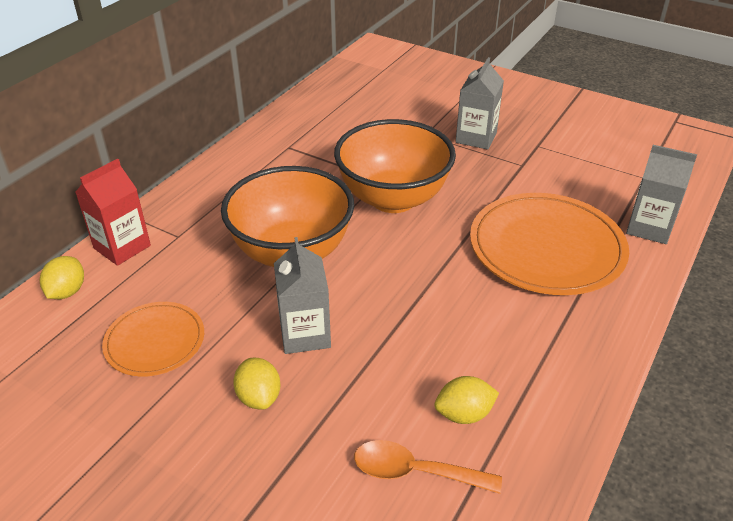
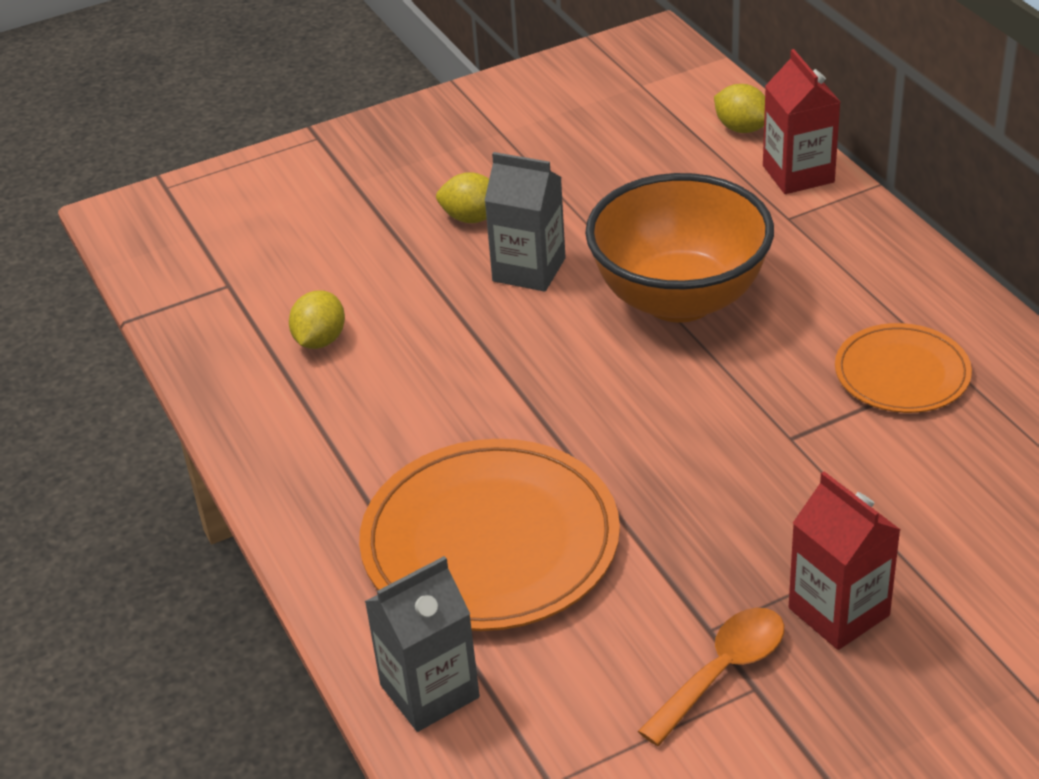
camera: 125 degrees right, 0 degrees up
(155, 341) = (610, 171): orange plate -> orange plate (902, 373)
(393, 199) = (727, 431): orange bowl -> none
(415, 472) = (296, 284): orange spoon -> orange spoon (722, 671)
(476, 137) = (838, 612): grey carton -> red carton

